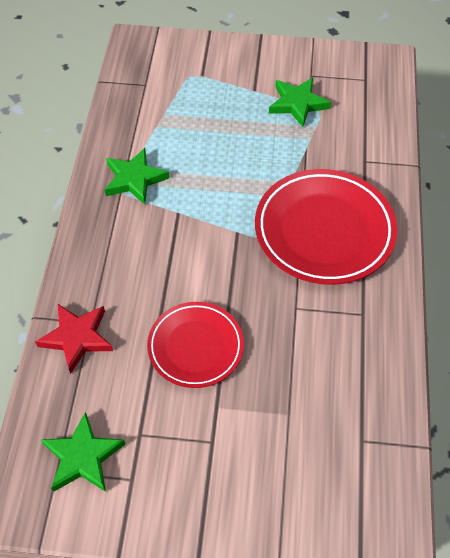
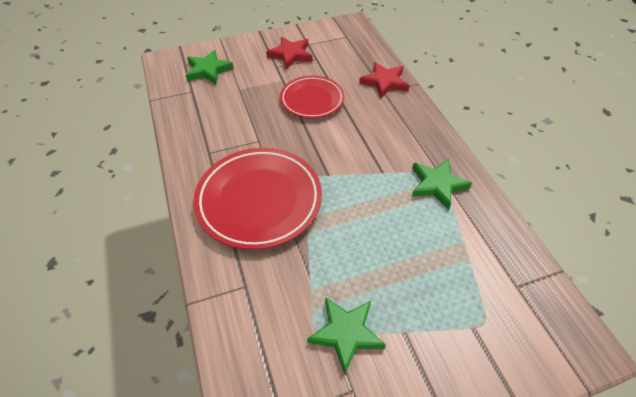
camera: 155 degrees right, 5 degrees down
(83, 457) = (338, 44): green star -> green star (208, 70)
(175, 462) = (291, 55): none -> red star

